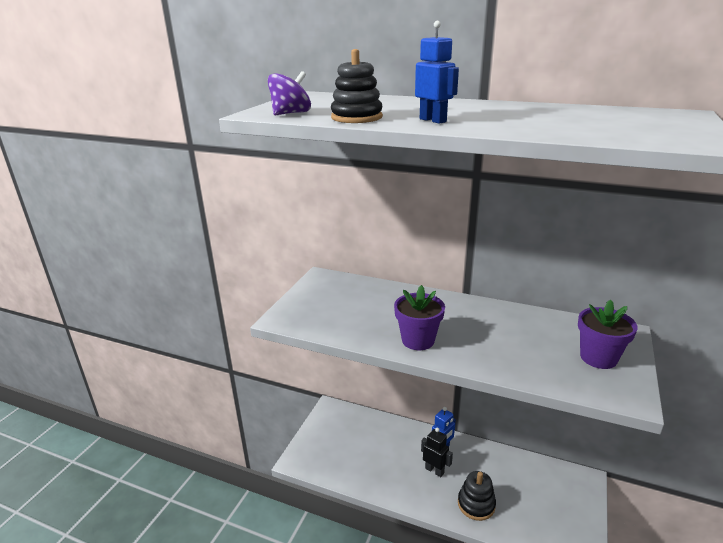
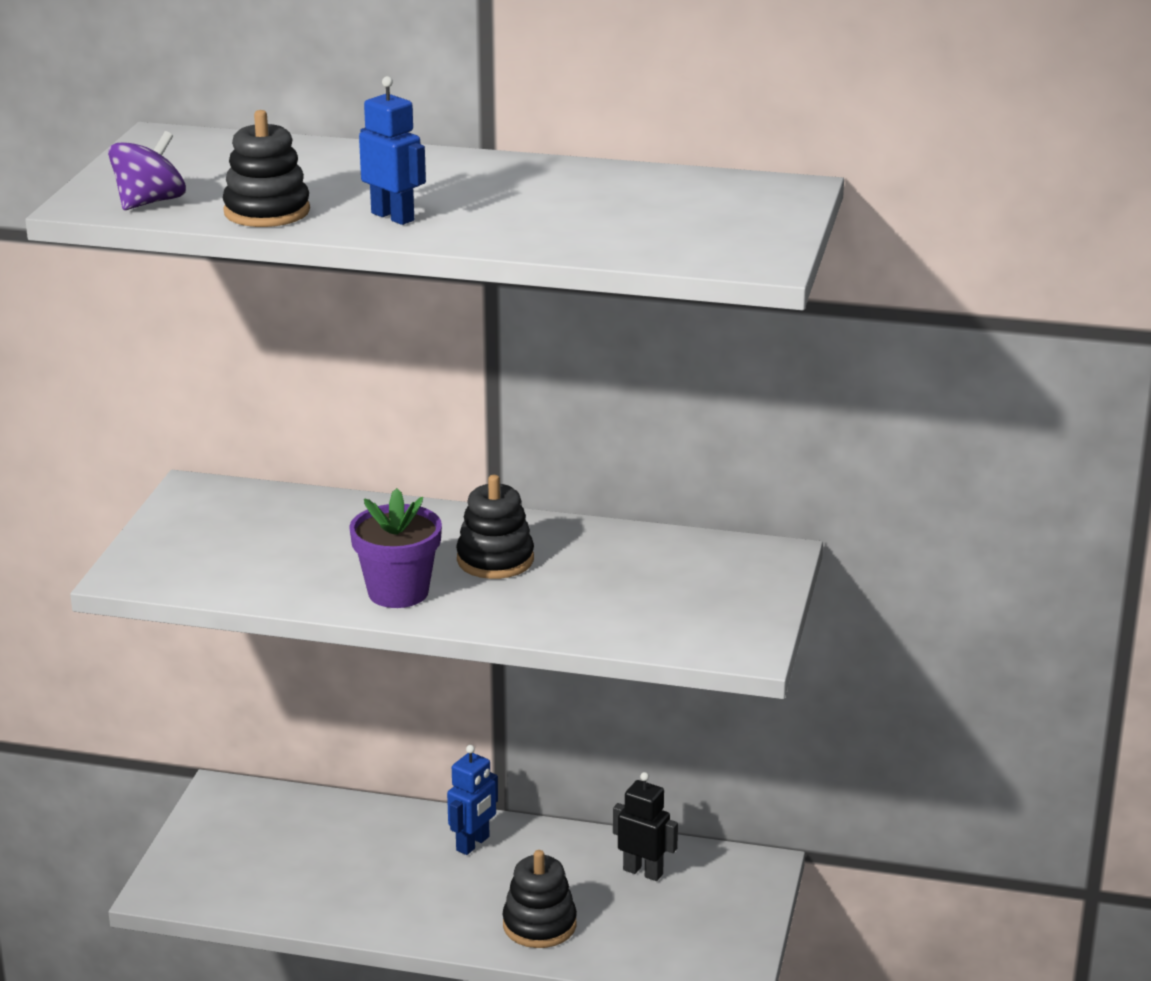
camera: 10 degrees left, 0 degrees up
(434, 470) = (457, 880): black robot -> black robot (643, 872)
(469, 324) = (495, 560): none -> black stacking toy
(598, 358) = (714, 597): purple flower pot -> none

